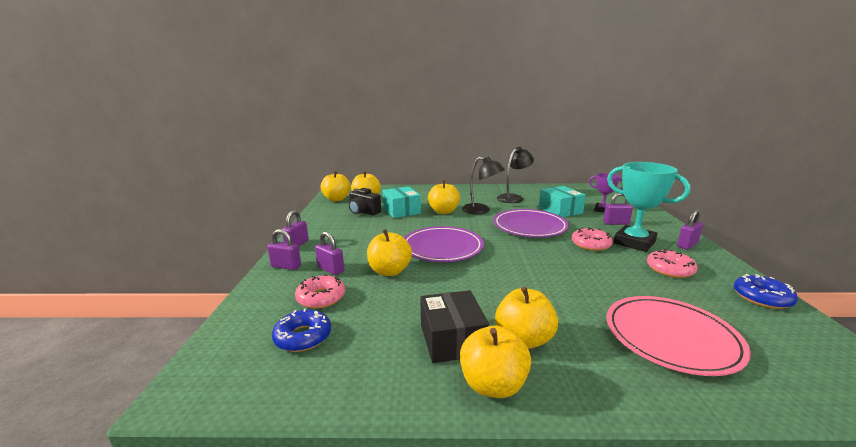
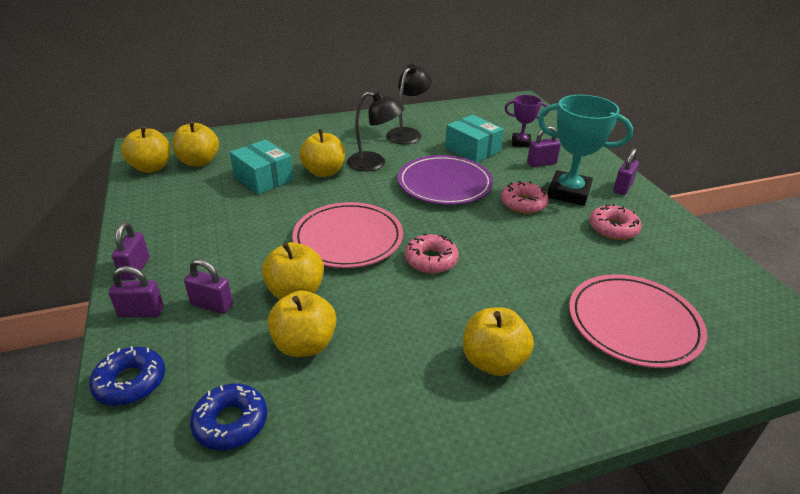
camera: 20 degrees left, 15 degrees up
(321, 297) = (222, 355): pink donut -> pink donut (431, 260)
(363, 212) = (207, 189): black camera -> none
(442, 248) = (348, 239): purple plate -> pink plate
(452, 339) = (416, 380): black box -> none
(493, 385) = (481, 429): yellow apple -> yellow apple (304, 344)
(762, 297) = (703, 252): blue donut -> blue donut (130, 382)

